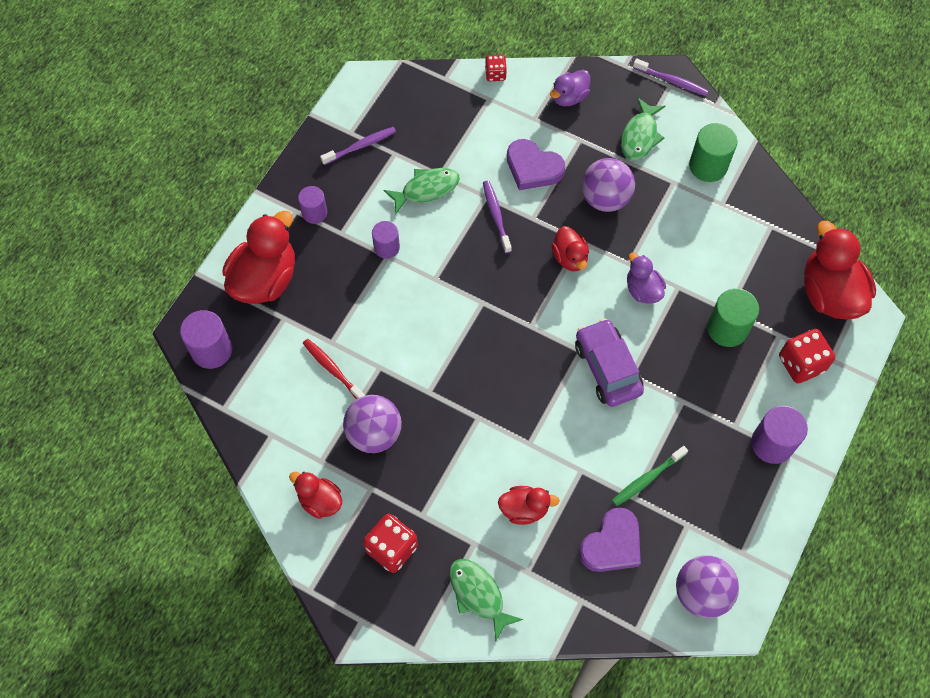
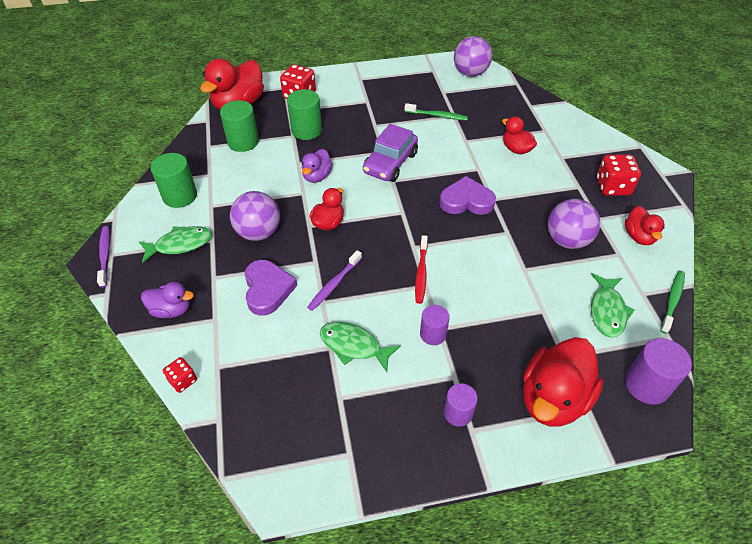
camera: 130 degrees left, 15 degrees down
(244, 450) = (672, 300): none -> green toothbrush
(265, 279) = (553, 398): red duck -> red duck turned 45 degrees counterclockwise
(332, 369) = (559, 294): red toothbrush -> red toothbrush (421, 273)
(361, 146) = (356, 432): purple toothbrush -> none
(478, 595) = (582, 140): green fish -> green fish (607, 311)
(612, 544) = (488, 110): purple heart -> purple heart (466, 201)
(753, 260) = (243, 142): none -> green cylinder
(772, 443) = (361, 85): purple cylinder -> none

